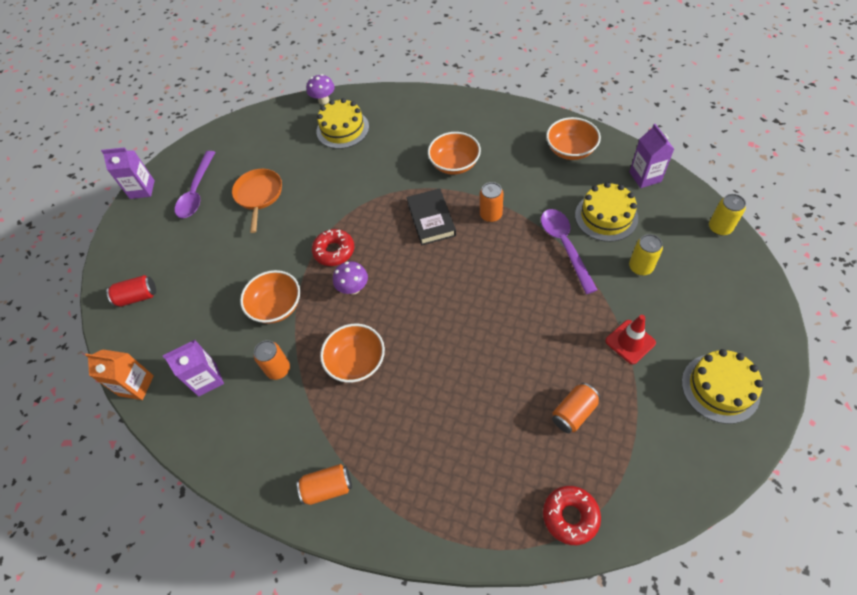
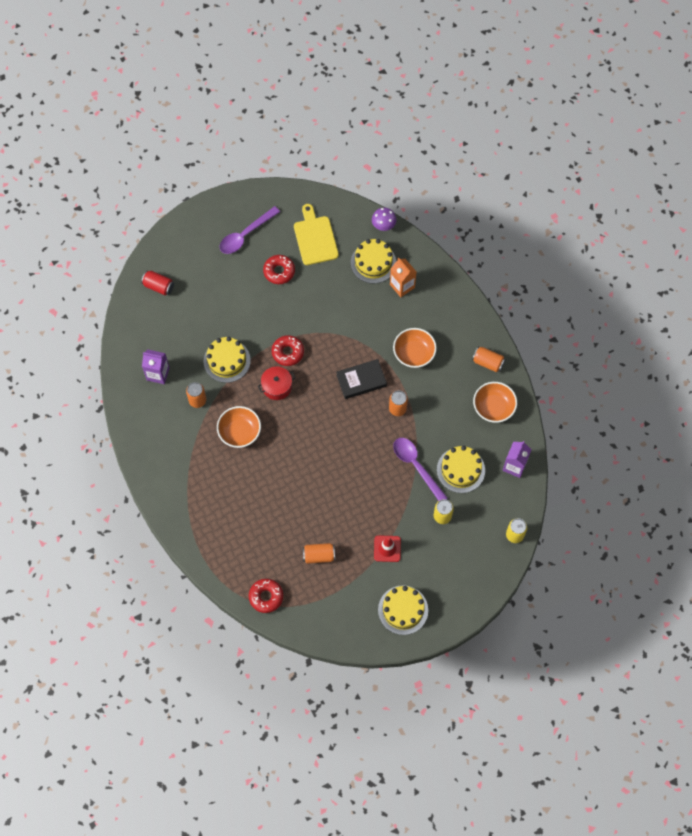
camera: 35 degrees right, 10 degrees up
(136, 385) = (120, 345): orange carton -> orange carton (402, 286)
(142, 189) = (215, 203): purple carton -> none
(259, 195) = (279, 271): orange pan -> red donut
(269, 148) = (315, 238): none -> yellow cutting board
(276, 306) = (227, 361): orange bowl -> yellow cake
(327, 488) = (170, 484): orange can -> orange can (488, 362)
(353, 288) = (277, 387): purple mushroom -> red pot
(431, 219) = (361, 380): black book -> black book turned 45 degrees clockwise
(565, 246) = (416, 466): purple spoon -> purple spoon turned 60 degrees counterclockwise

